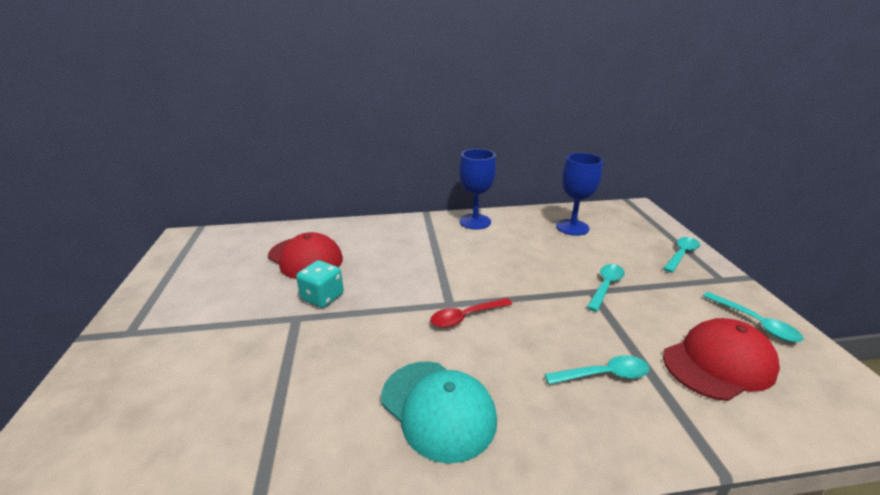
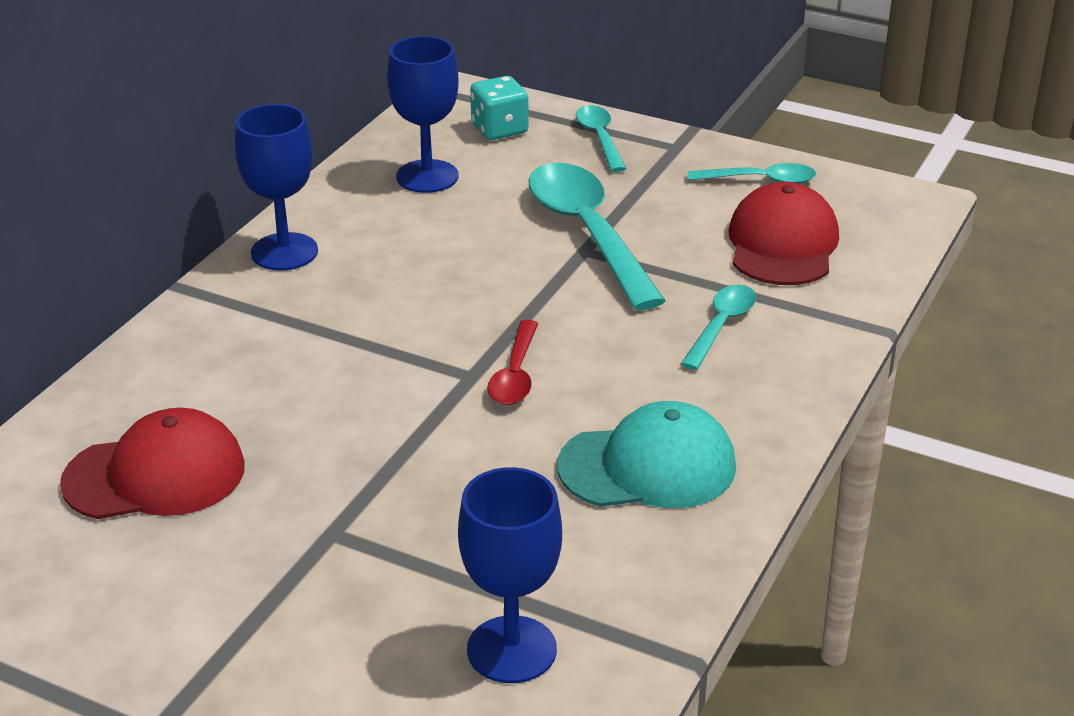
camera: 55 degrees left, 5 degrees up
(228, 430) = (511, 650): none -> blue goblet
(322, 297) = (307, 490): turquoise dice -> turquoise dice (499, 129)
(605, 286) = (588, 233): turquoise spoon -> turquoise spoon, size x1.93

